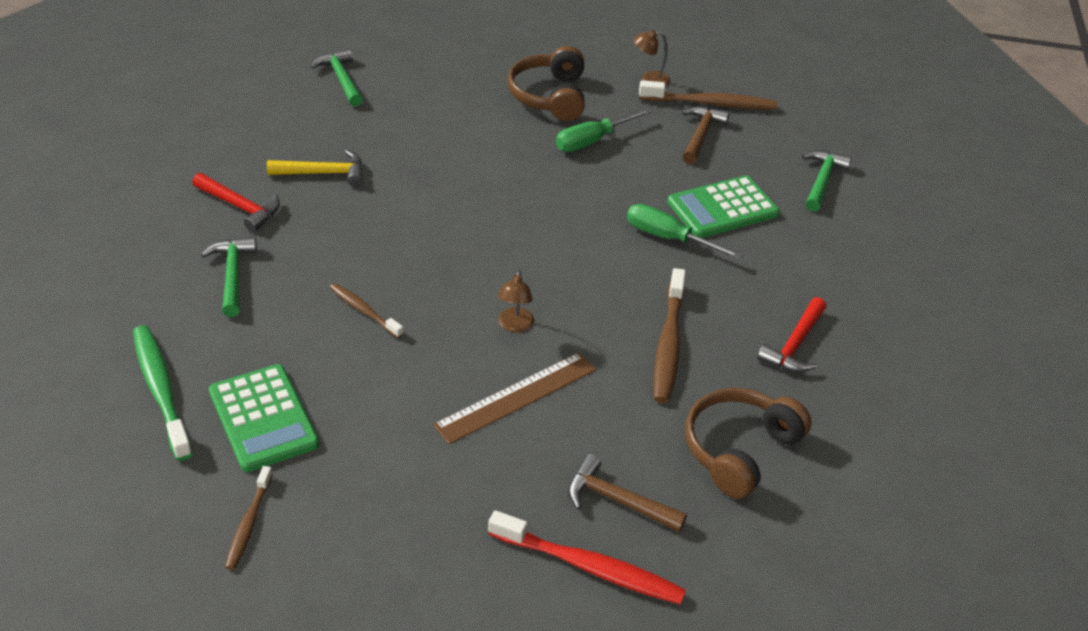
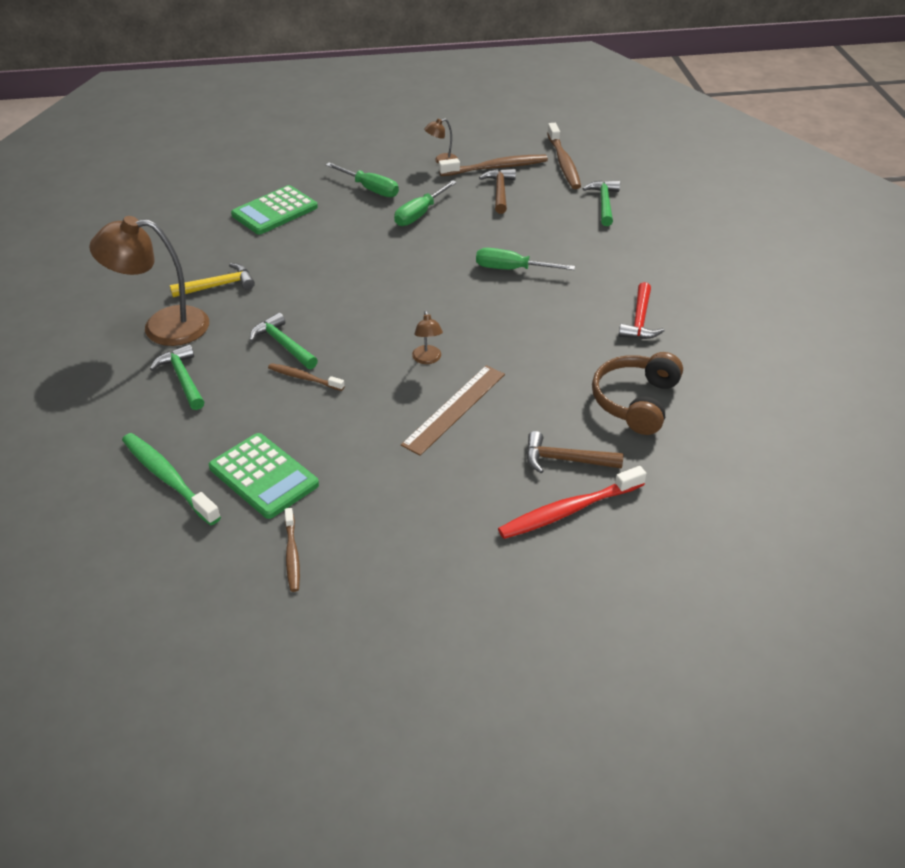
camera: 15 degrees left, 0 degrees up
(240, 207) = (162, 327): red hammer -> brown lamp
(341, 79) = (196, 213): green hammer -> green hammer (283, 344)
(549, 96) = (370, 189): brown headphones -> green screwdriver
(590, 567) = (568, 510): red toothbrush -> red toothbrush turned 150 degrees clockwise
(668, 344) = (549, 343): brown toothbrush -> brown toothbrush (563, 163)
(722, 208) = (541, 239): green calculator -> green calculator (275, 211)

